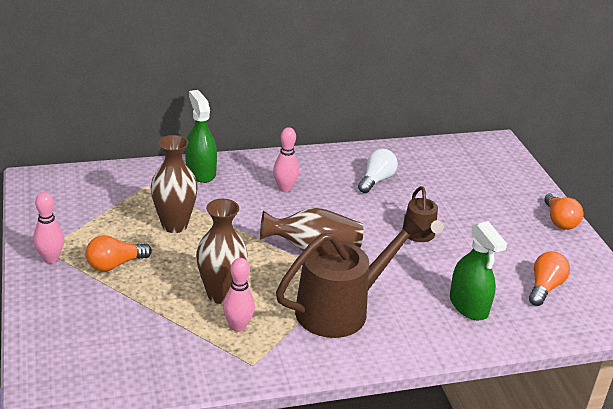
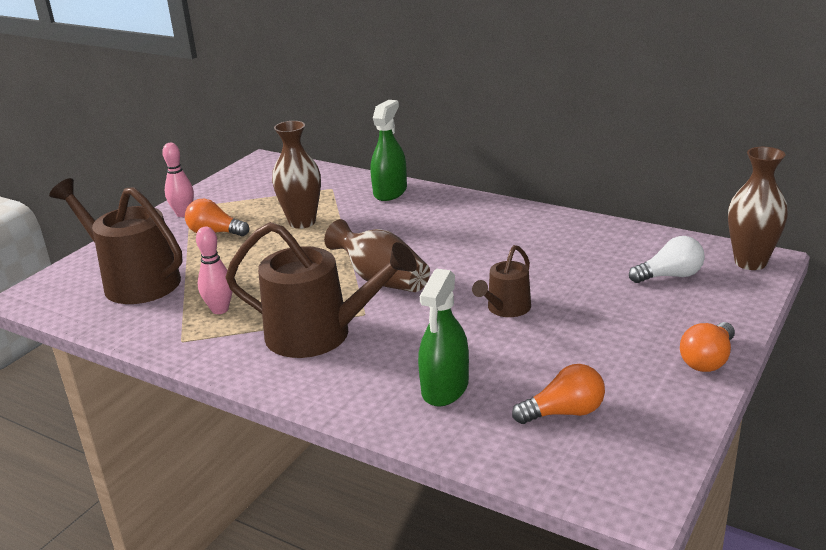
camera: 50 degrees right, 5 degrees down
(122, 338) = (135, 281): none -> brown watering can
(221, 294) = (248, 282): brown vase -> brown vase (750, 262)
(285, 188) = (440, 226): pink bowling pin -> none
(376, 180) = (544, 248): white light bulb -> white light bulb (670, 276)

